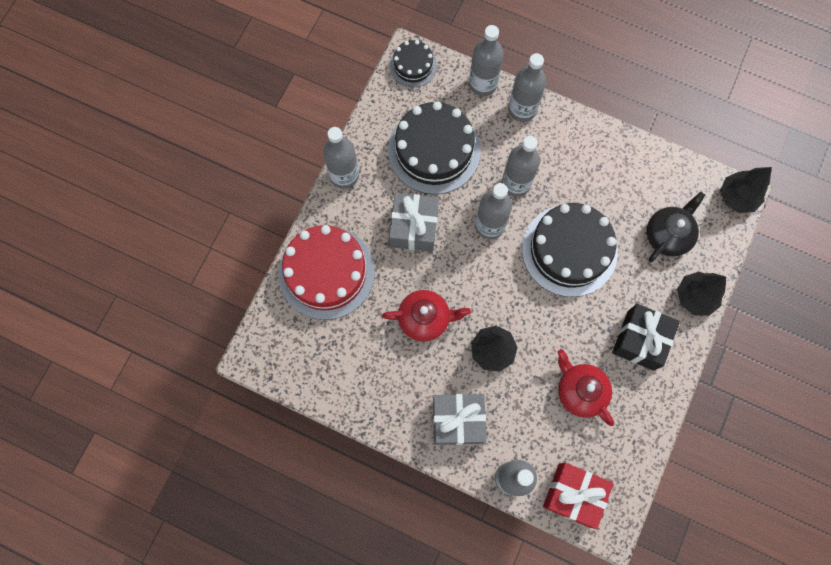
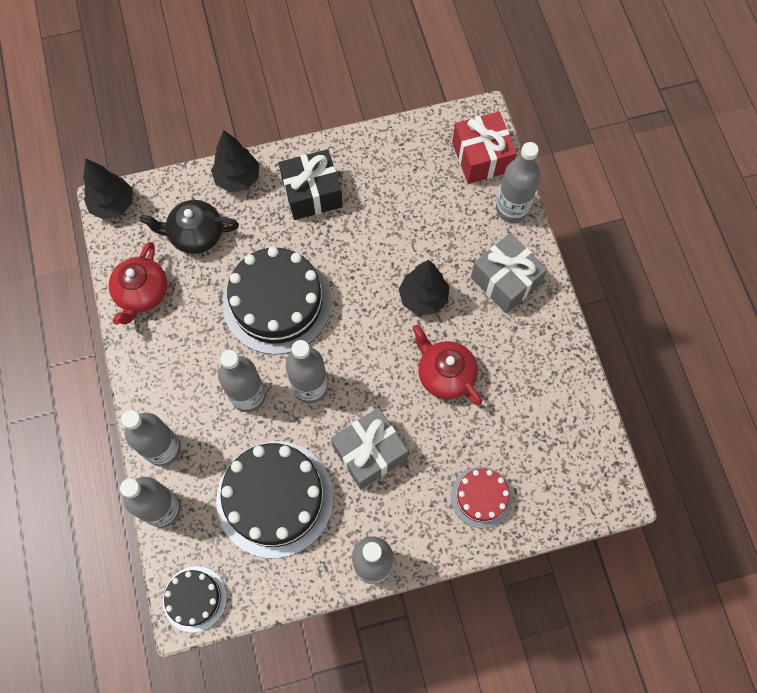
camera: 130 degrees left, 5 degrees down
(326, 272) = (481, 497): red cake -> red cake, size x0.52
(580, 391) = (395, 208): red teapot -> red teapot (142, 293)

